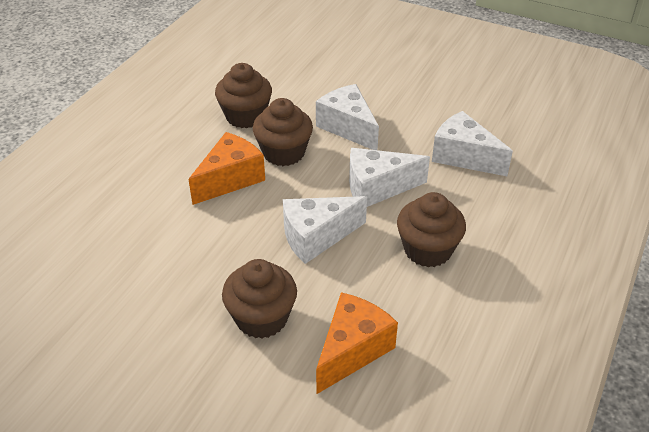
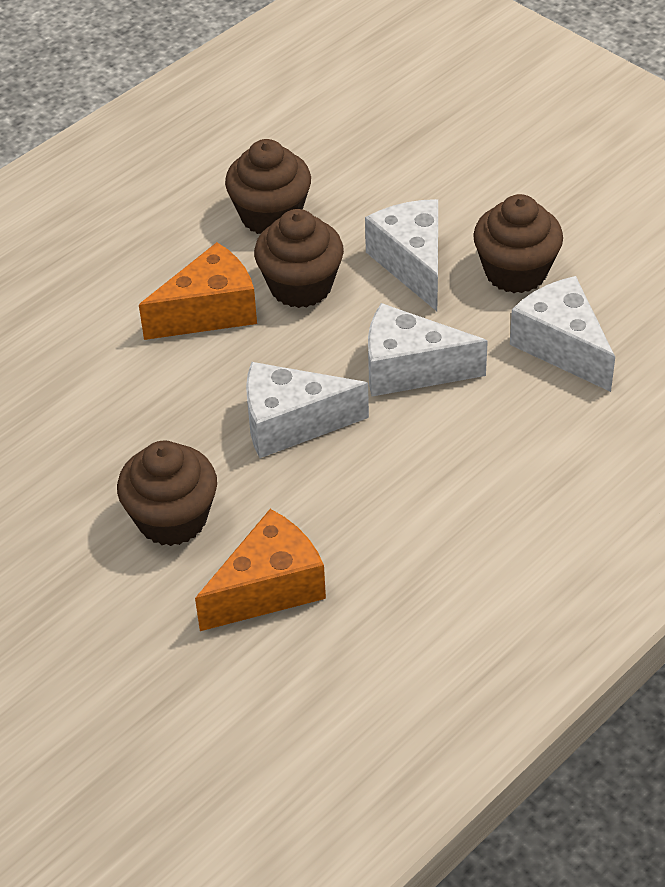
camera: 20 degrees right, 5 degrees up
(427, 250) = (435, 477): brown cupcake -> brown cupcake (515, 272)

